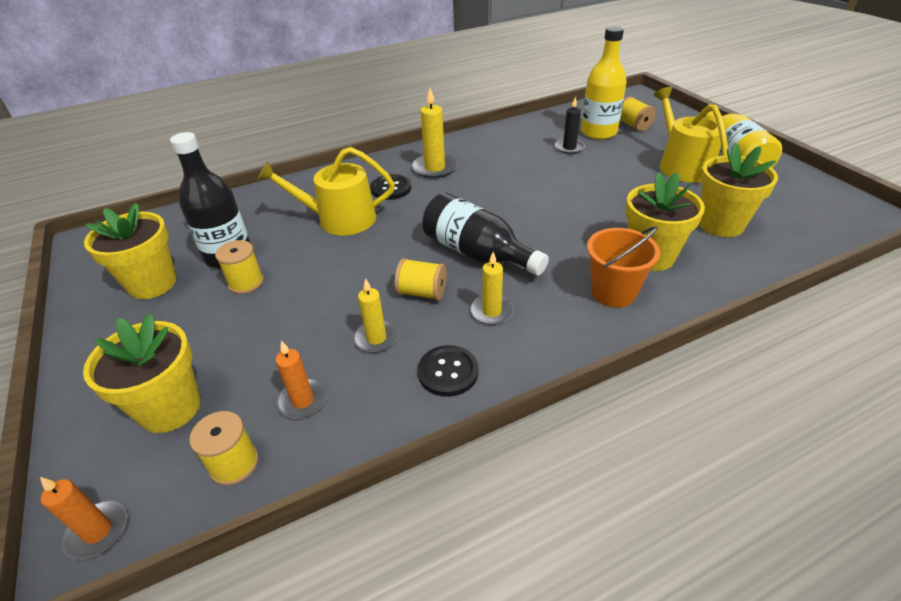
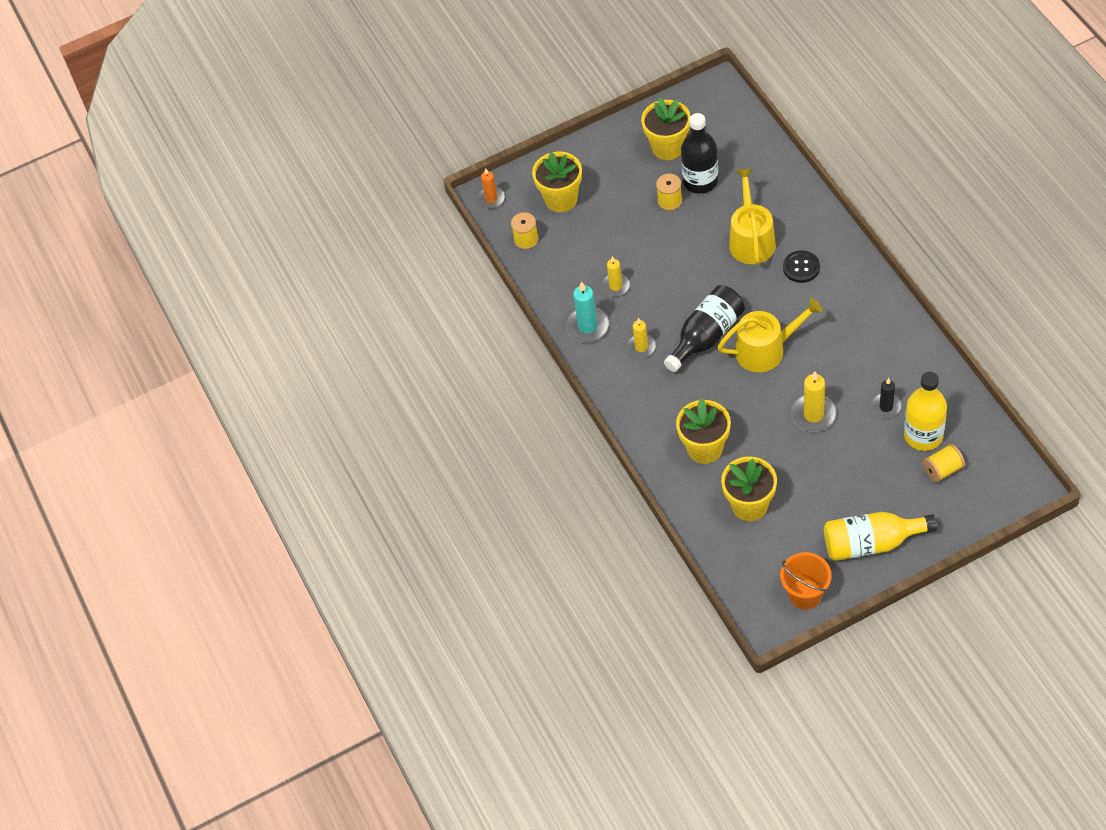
camera: 95 degrees right, 15 degrees up
(303, 400) = (566, 259): orange candle -> none
(422, 292) = (660, 305): yellow spool -> none
(435, 168) = (839, 297): yellow candle -> yellow candle (813, 415)
(448, 372) = (587, 326): black button -> turquoise candle
(613, 292) = (662, 419): orange bucket -> orange bucket (805, 594)
(681, 165) = (853, 497): yellow watering can -> yellow watering can (766, 349)

